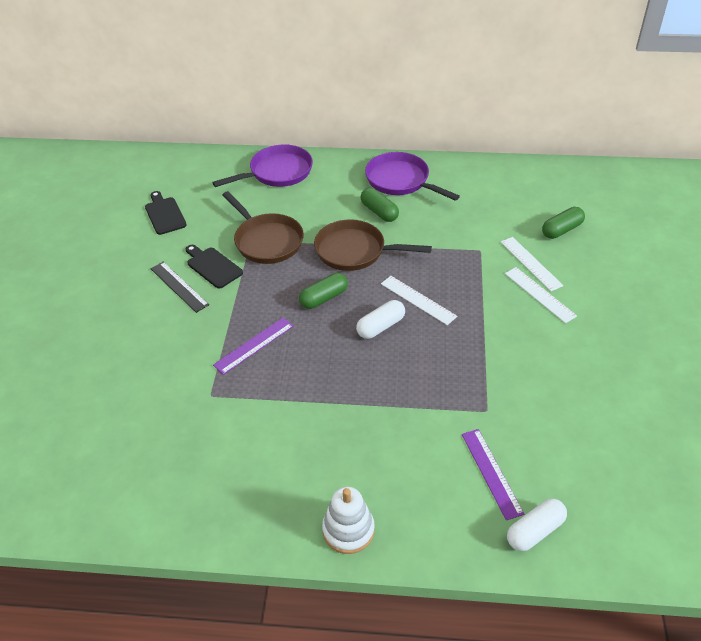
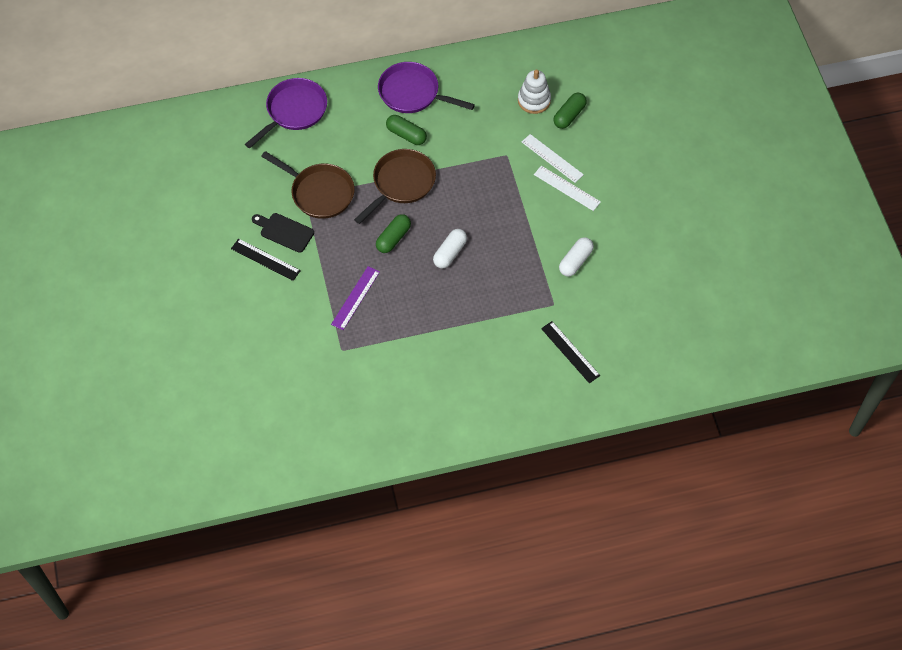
camera: 20 degrees left, 15 degrees up
(164, 214) = (212, 187): black cutting board -> none
(348, 530) = (486, 421): white stacking toy -> white stacking toy (534, 100)
(355, 251) = (401, 183): brown pan -> brown pan turned 135 degrees clockwise
(418, 300) = (471, 219): white ruler -> none
(491, 473) = (570, 352): purple ruler -> black ruler
(535, 531) = (610, 385): white capsule -> white capsule (575, 261)

